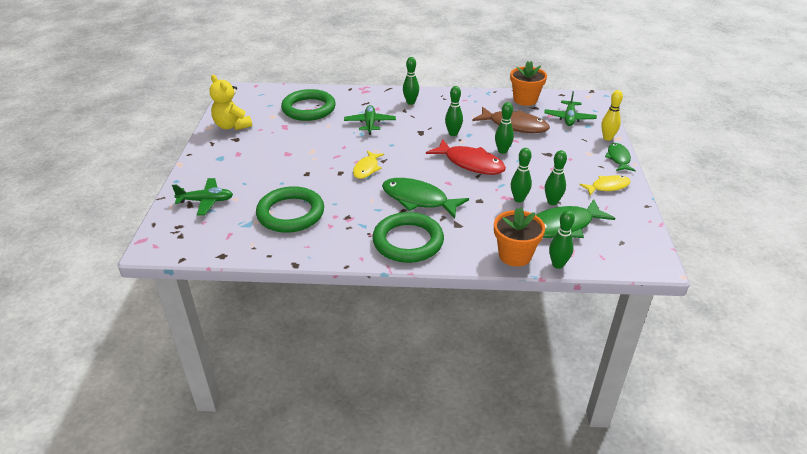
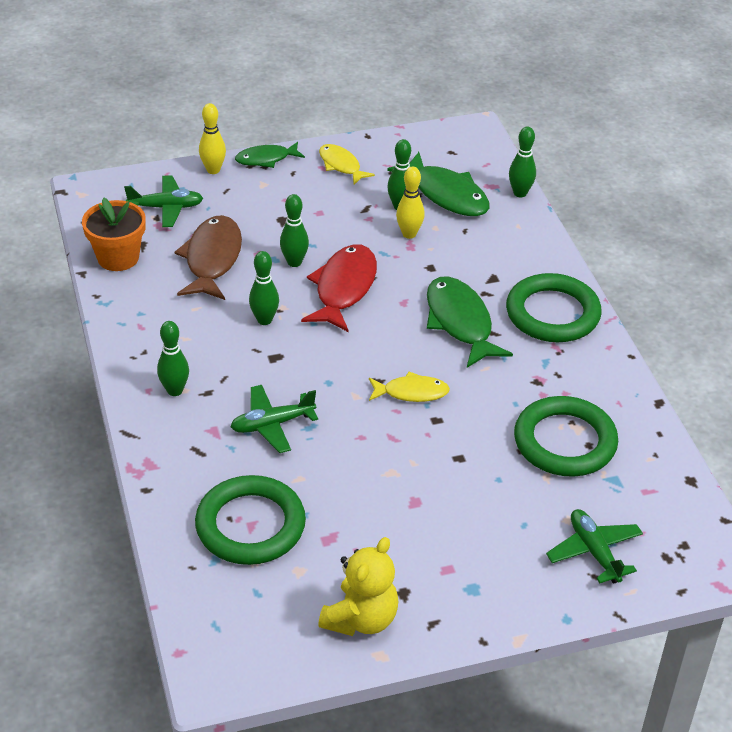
camera: 110 degrees left, 5 degrees up
(418, 199) = (460, 322): green fish -> green fish turned 150 degrees clockwise
(515, 255) = (524, 225): orange flower pot -> none
(519, 199) = (409, 234): green bowling pin -> yellow bowling pin

